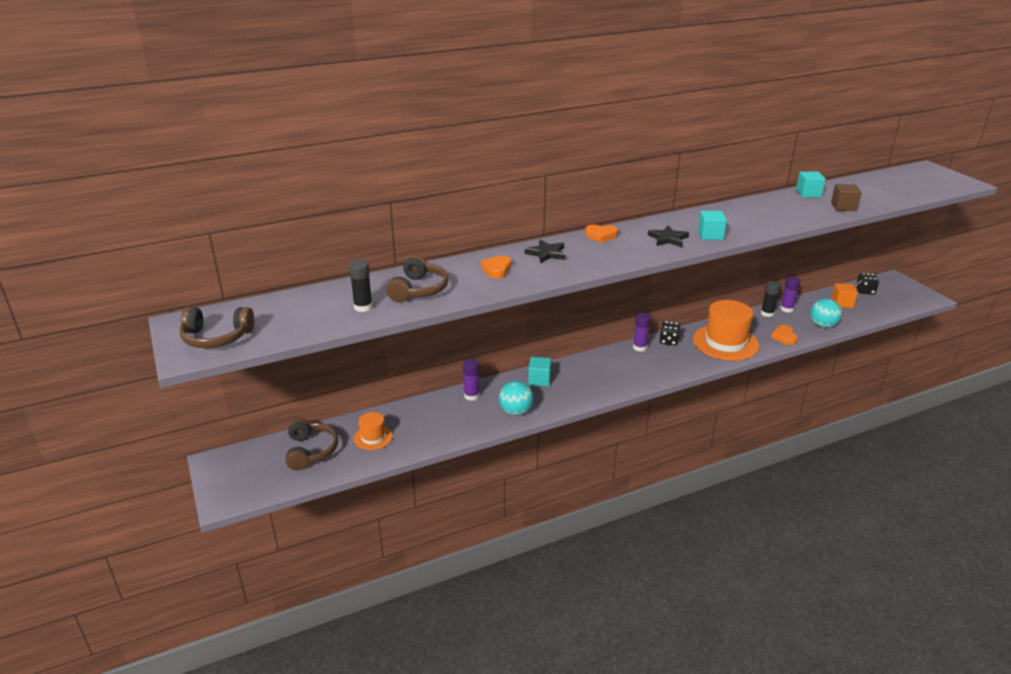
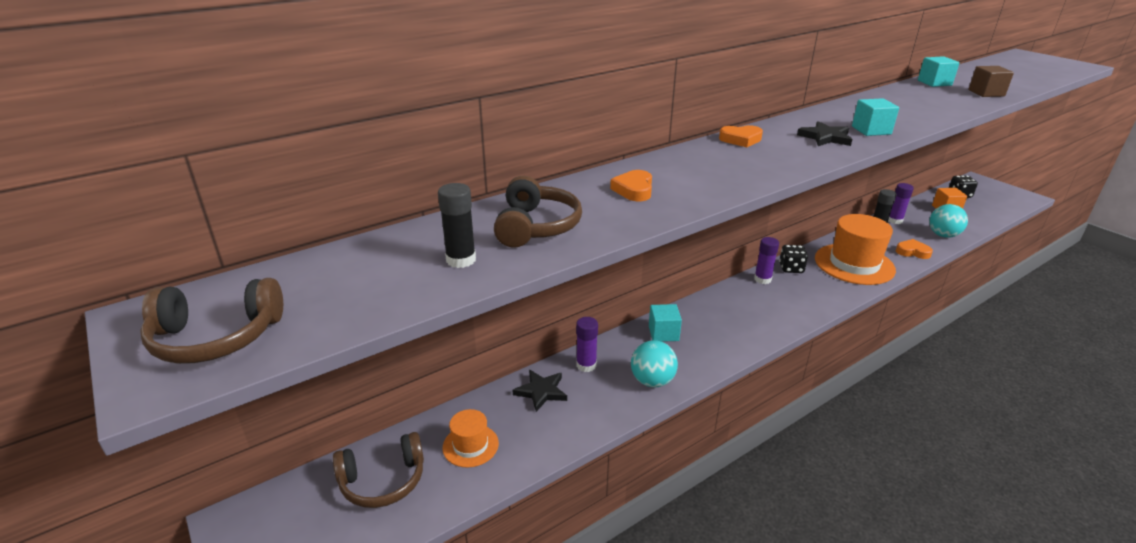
camera: 10 degrees left, 0 degrees up
(311, 451) = (383, 481): brown headphones -> brown headphones turned 90 degrees clockwise
(546, 253) = (687, 165): black star -> black star (541, 391)
(784, 337) = (912, 252): orange heart -> orange heart turned 120 degrees clockwise

